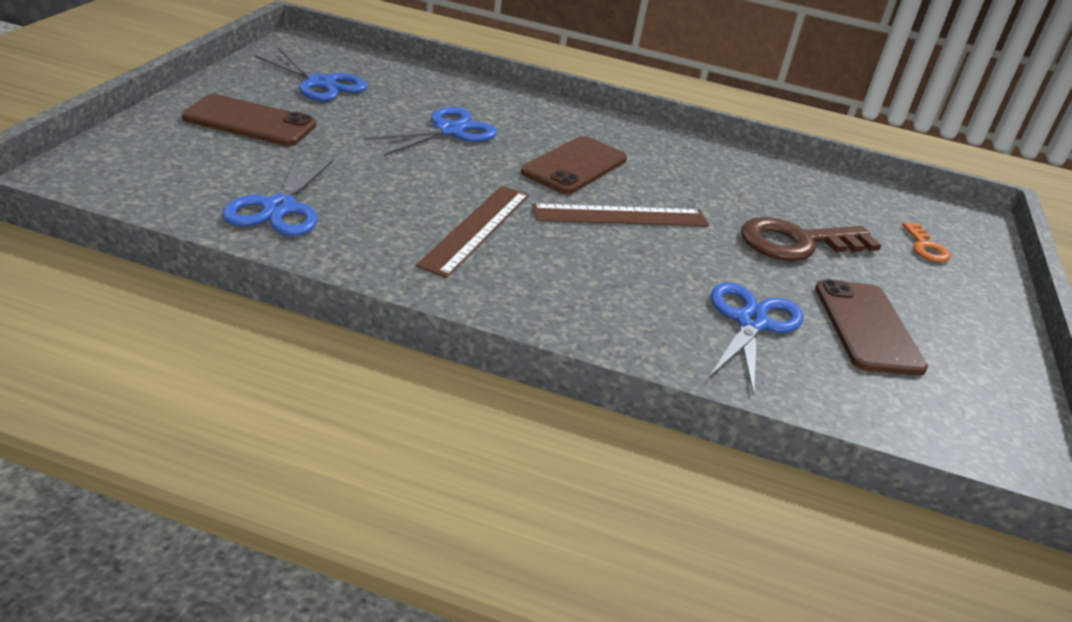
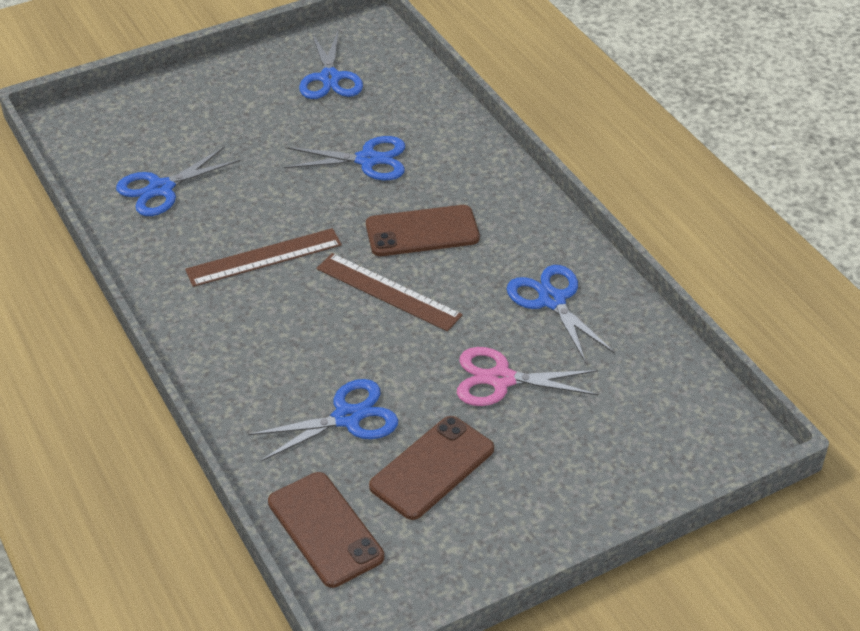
camera: 50 degrees right, 10 degrees up
(250, 122) = (231, 103): brown phone -> brown phone (325, 529)
(736, 179) = (552, 300): none -> blue scissors
(797, 243) = (501, 379): brown key -> pink scissors
(925, 247) = (623, 439): orange key -> none

